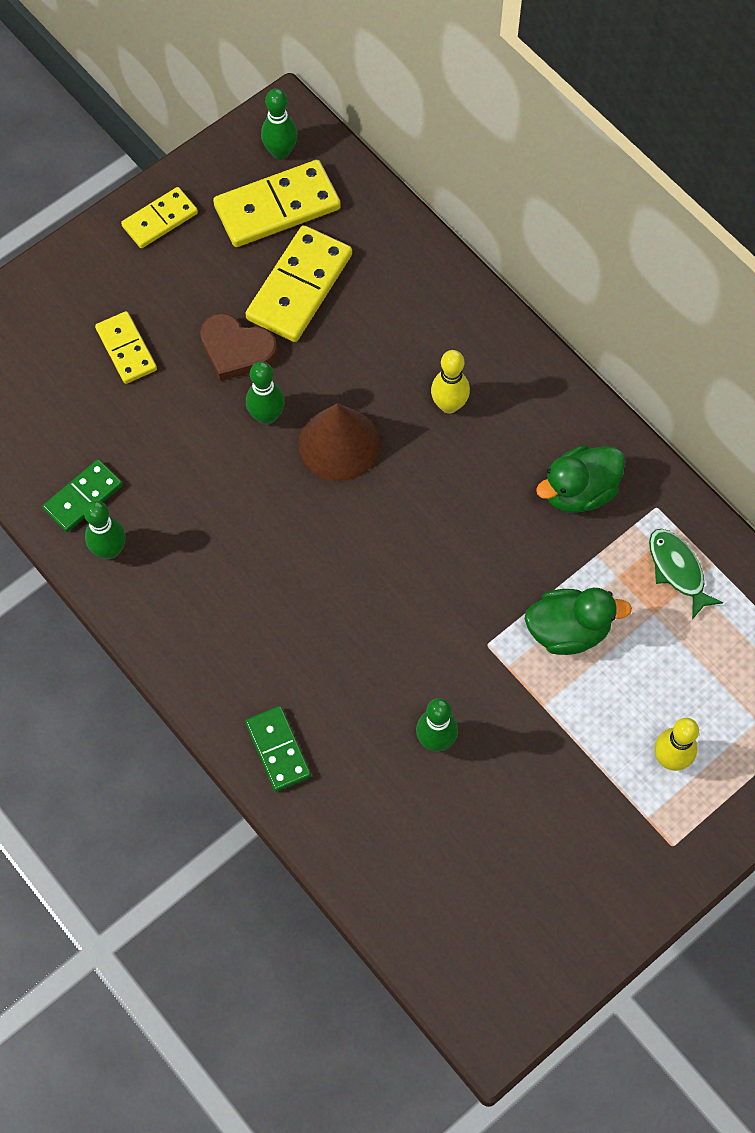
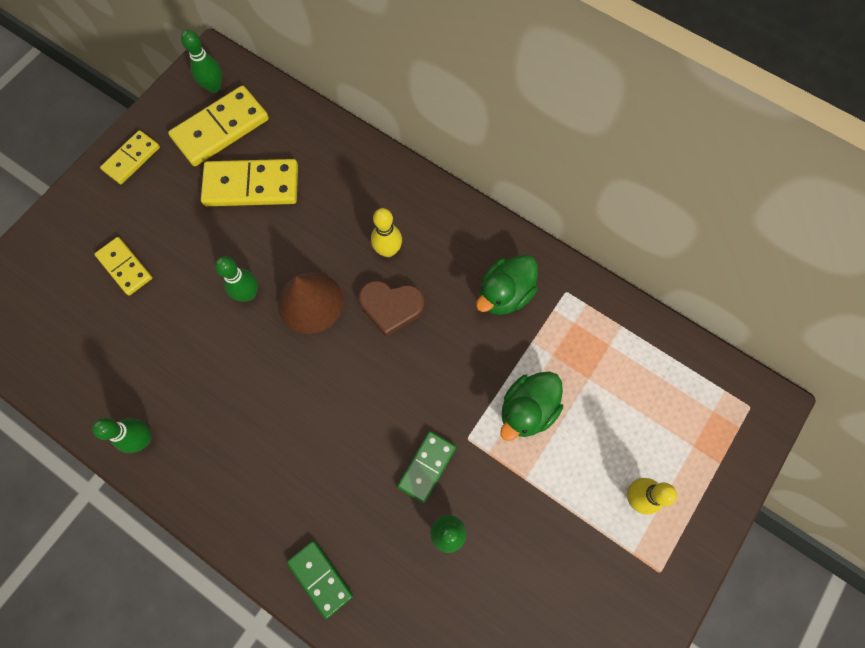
camera: 15 degrees left, 5 degrees up
(83, 497) = (113, 399): green domino -> green domino (427, 467)
(236, 350) = (213, 247): brown heart -> brown heart (391, 307)
(299, 287) = (251, 186): yellow domino -> yellow domino turned 75 degrees clockwise
(568, 630) = (527, 410): green duck -> green duck turned 150 degrees clockwise
(677, 570) = (596, 338): green fish -> none

